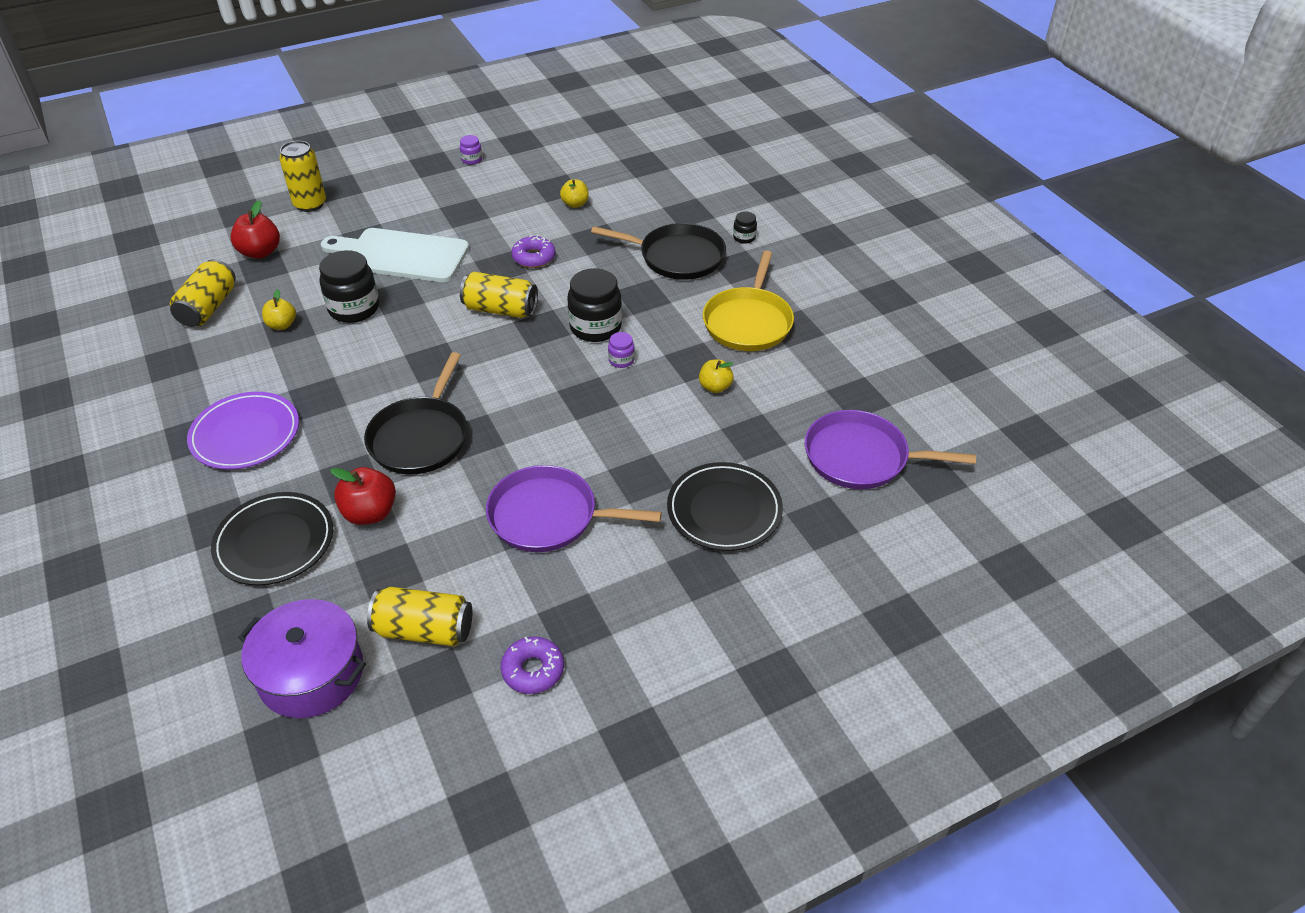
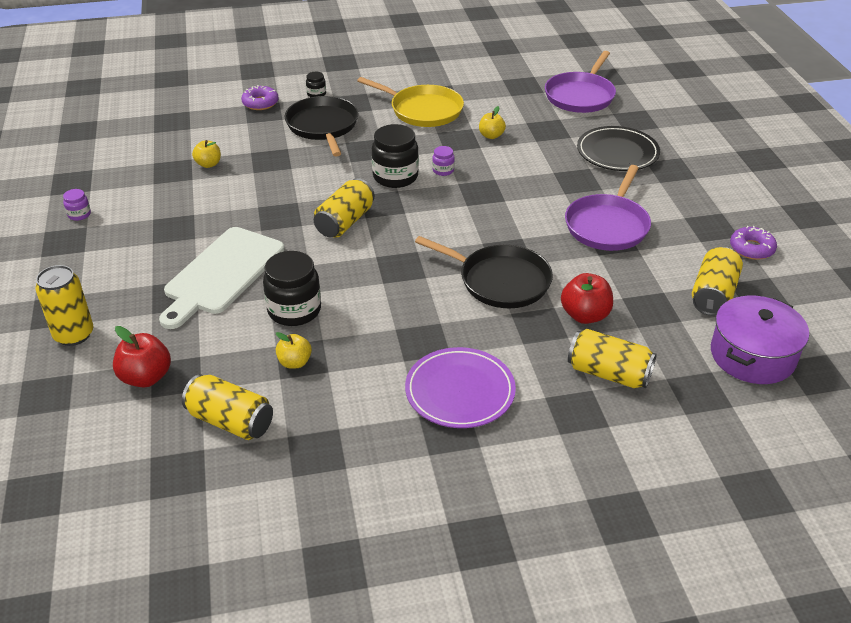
camera: 75 degrees left, 5 degrees down
(274, 542) = (608, 373): black plate -> yellow can
(534, 257) = (277, 196): purple donut -> purple donut (260, 103)
(677, 257) = (323, 126): black pan -> black pan turned 45 degrees counterclockwise

